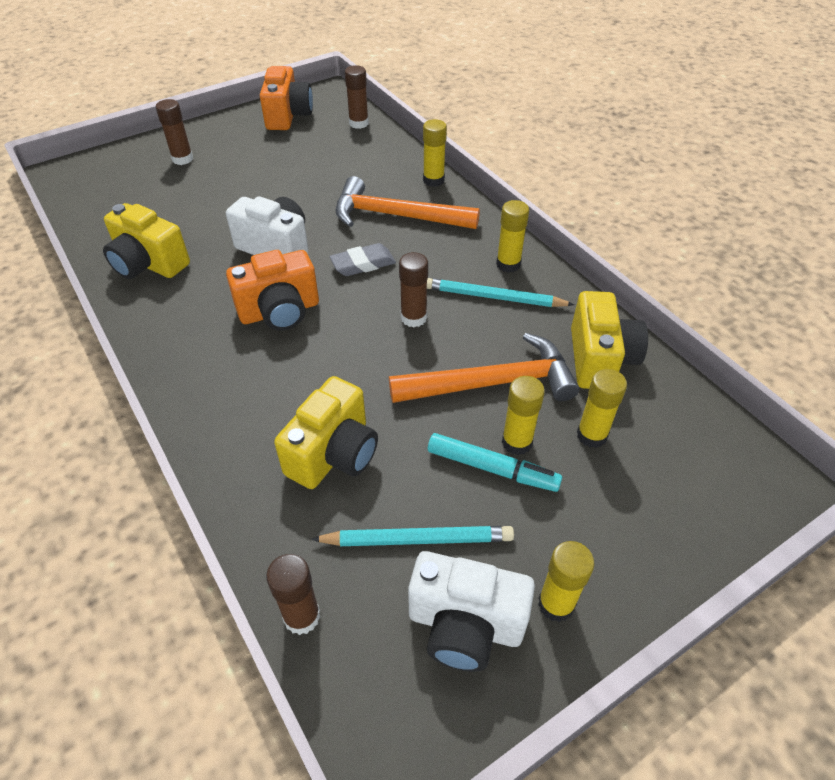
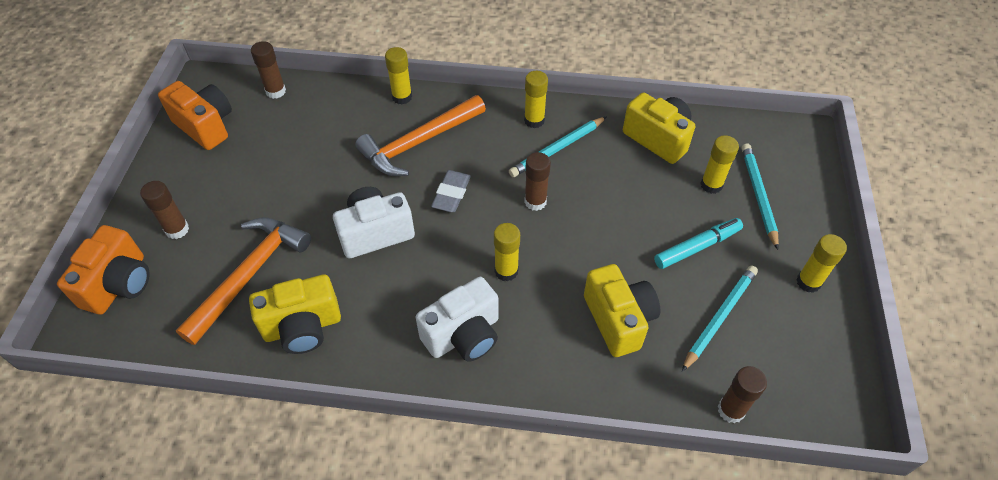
camera: 50 degrees left, 5 degrees up
(280, 311) = (452, 272): orange camera -> orange camera (119, 284)
(465, 625) = (792, 332): white camera -> white camera (463, 335)
(492, 383) = (631, 201): orange hammer -> orange hammer (250, 275)
(517, 442) = (687, 222): yellow glue stick -> yellow glue stick (506, 271)
(628, 485) = (758, 195): none -> turquoise pencil

